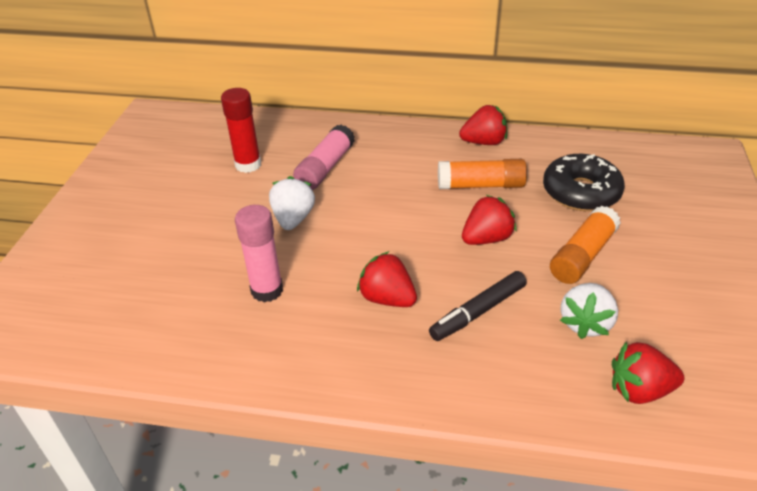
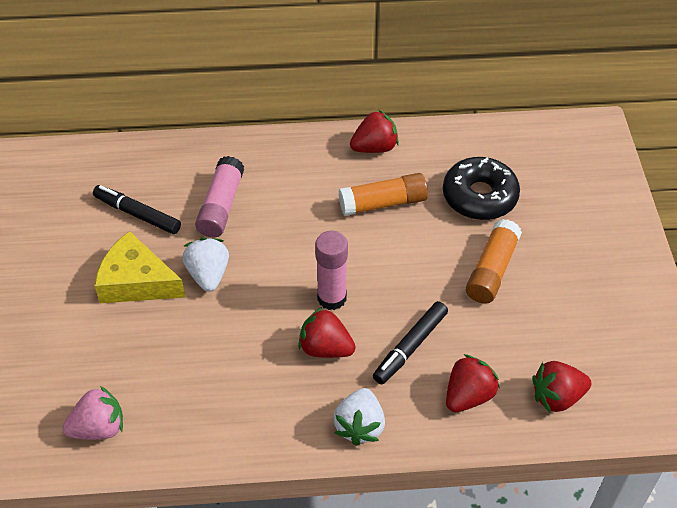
camera: 15 degrees left, 10 degrees up
(134, 332) = (99, 428): none -> pink strawberry
(225, 215) = (136, 281): none -> yellow cheese
(248, 165) = (138, 214): red glue stick -> black marker
(267, 290) = (210, 360): pink glue stick -> pink glue stick (332, 298)
(486, 238) = (401, 266): red strawberry -> red strawberry (468, 395)
(585, 323) = (504, 341): white strawberry -> white strawberry (359, 426)

